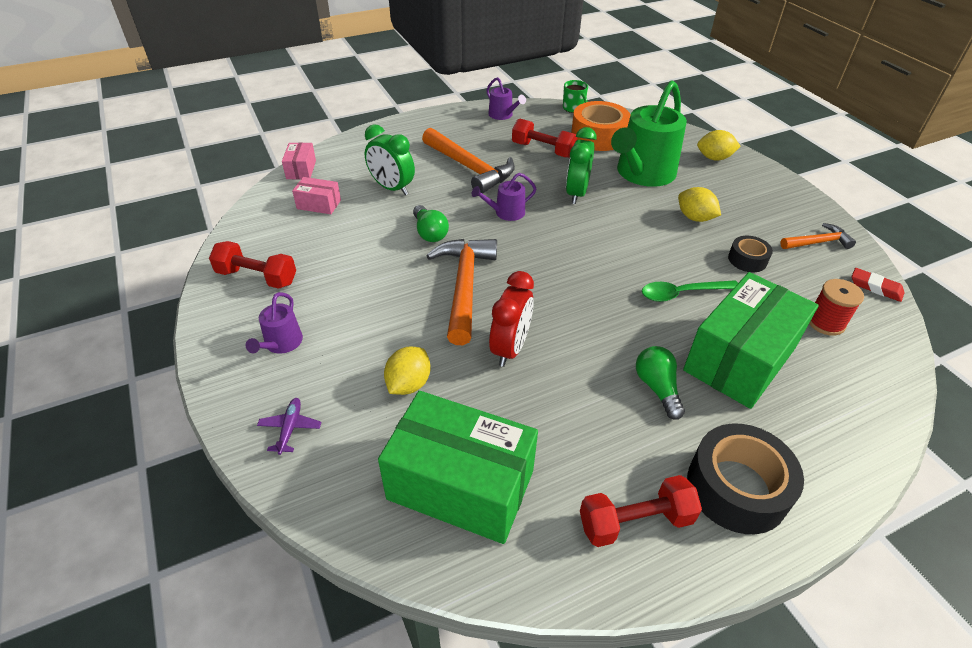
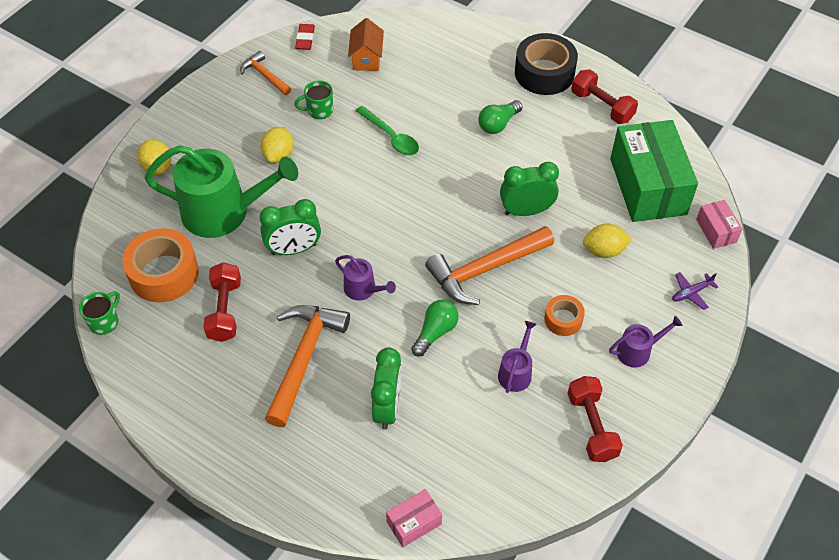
camera: 120 degrees left, 10 degrees up
(319, 204) = (460, 455): pink box -> pink box (716, 231)
(365, 311) = (563, 319): none -> orange tape
(502, 115) = (162, 386): purple watering can -> purple watering can (516, 372)
(510, 348) = (526, 211): red clock -> green clock
(739, 359) = (438, 92): green box -> none
(747, 260) = (319, 110): black tape -> green mug
(825, 322) = (366, 58): red spool -> orange house

